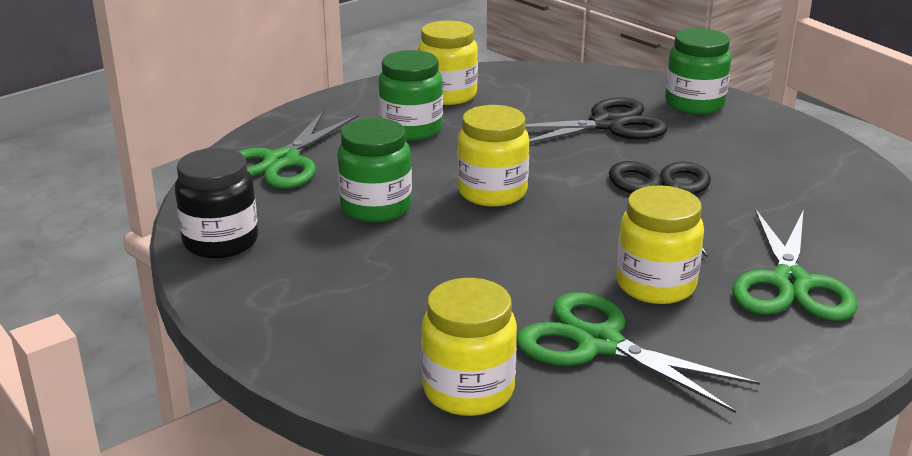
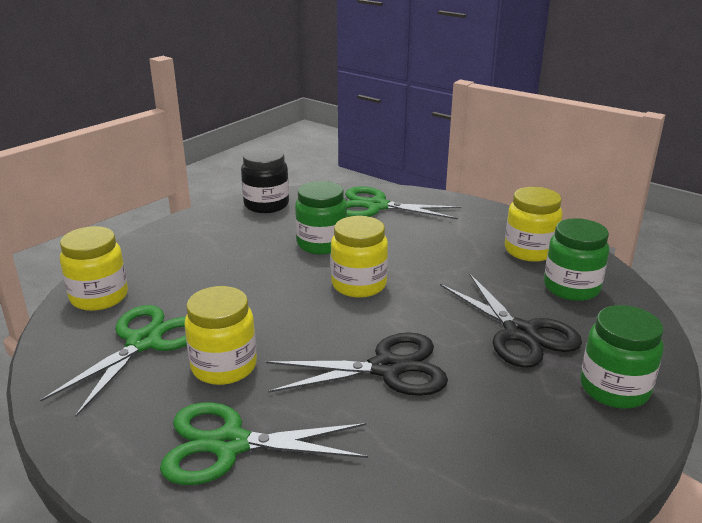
camera: 80 degrees right, 0 degrees up
(411, 129) = (453, 243): green jar -> green jar (571, 288)

